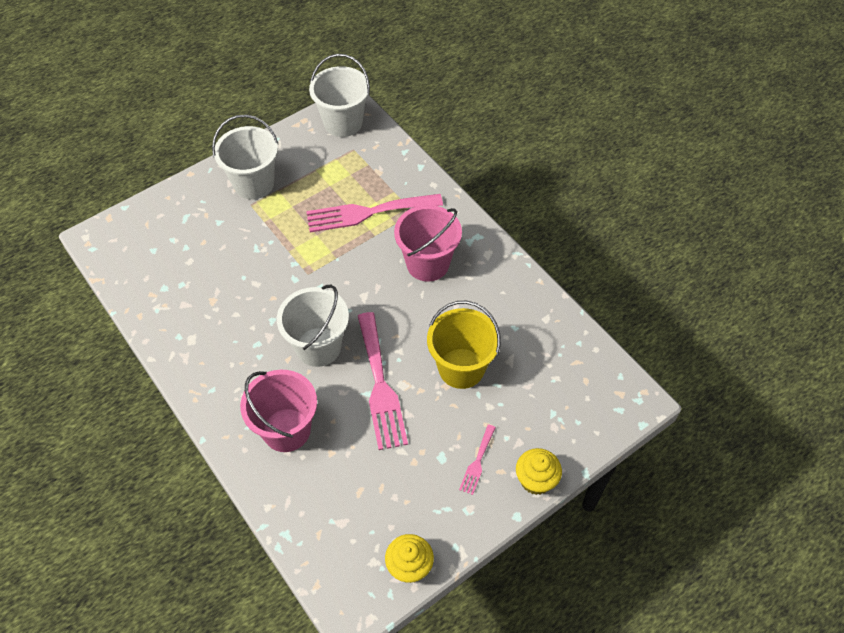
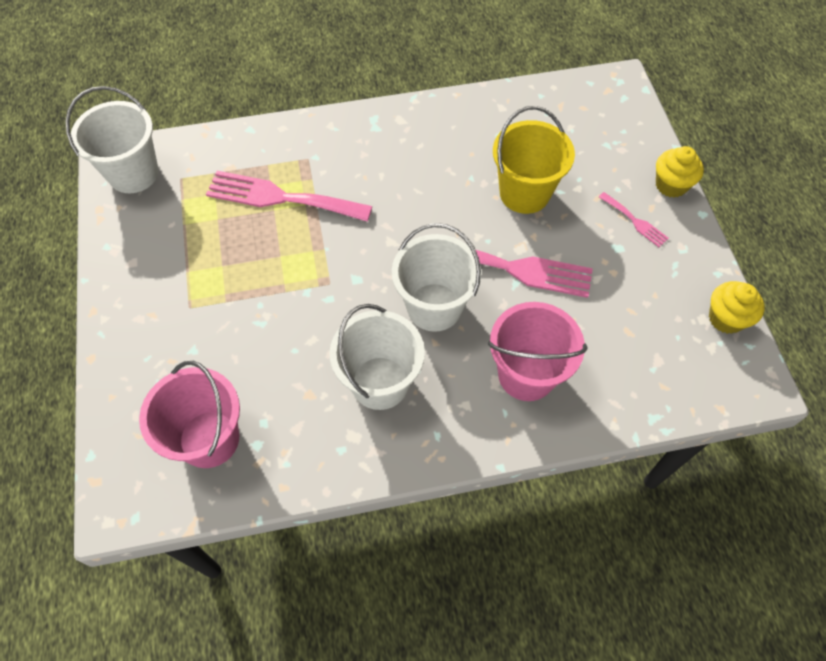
camera: 65 degrees left, 5 degrees up
(254, 184) = (159, 293): white bucket -> white bucket (380, 383)
(367, 213) = (281, 198): pink fork -> pink fork turned 90 degrees clockwise
(427, 264) = (382, 171): pink bucket -> pink bucket (209, 439)

